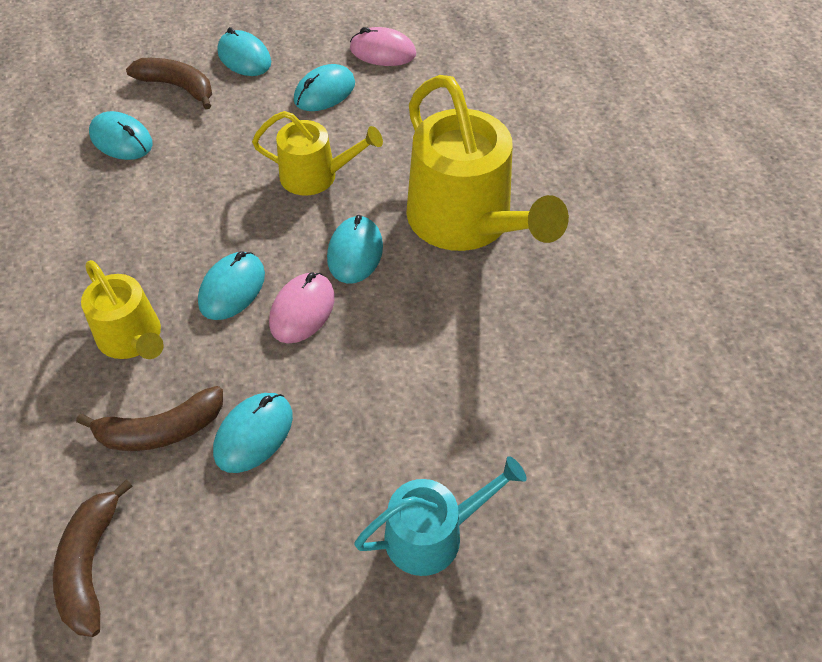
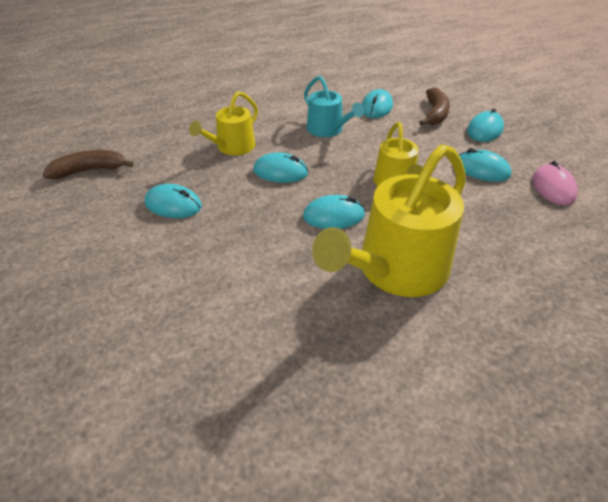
camera: 75 degrees right, 10 degrees down
(160, 430) = (172, 171): brown banana -> none
(302, 310) = (273, 203): pink mouse -> none
(432, 534) = (100, 301): turquoise watering can -> turquoise watering can (328, 130)

